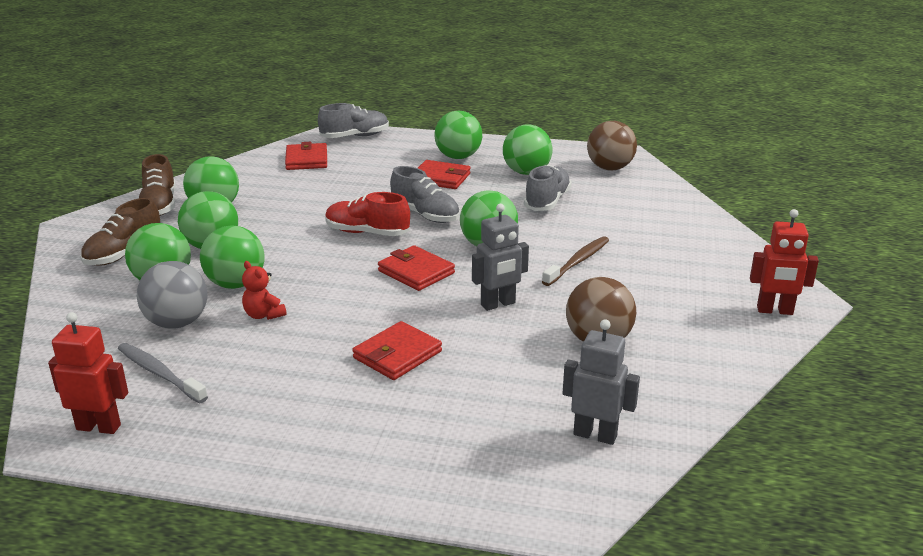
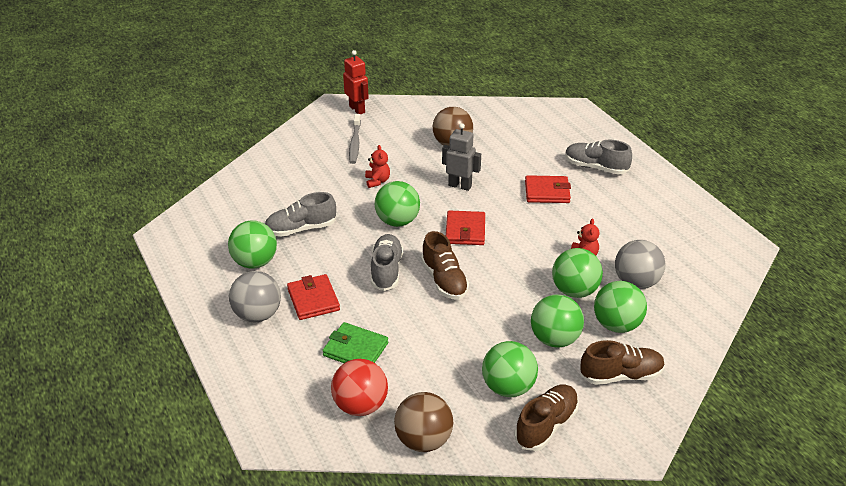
camera: 130 degrees left, 10 degrees up
(99, 427) = (722, 241): red robot -> none
(160, 374) = (672, 253): grey toothbrush -> grey toothbrush (355, 143)
(306, 160) = (360, 406): red wallet -> red ball
(355, 136) = (270, 414): grey shoe -> grey shoe (595, 167)
(359, 174) = (355, 349): none -> green wallet
(367, 233) = (444, 280): red shoe -> brown shoe
(458, 157) = (257, 315): green ball -> grey ball
(577, 262) = (377, 181): brown toothbrush -> red teddy bear
(595, 435) = (522, 119): grey robot -> none
(610, 168) = (205, 227): brown ball -> brown ball (423, 440)

